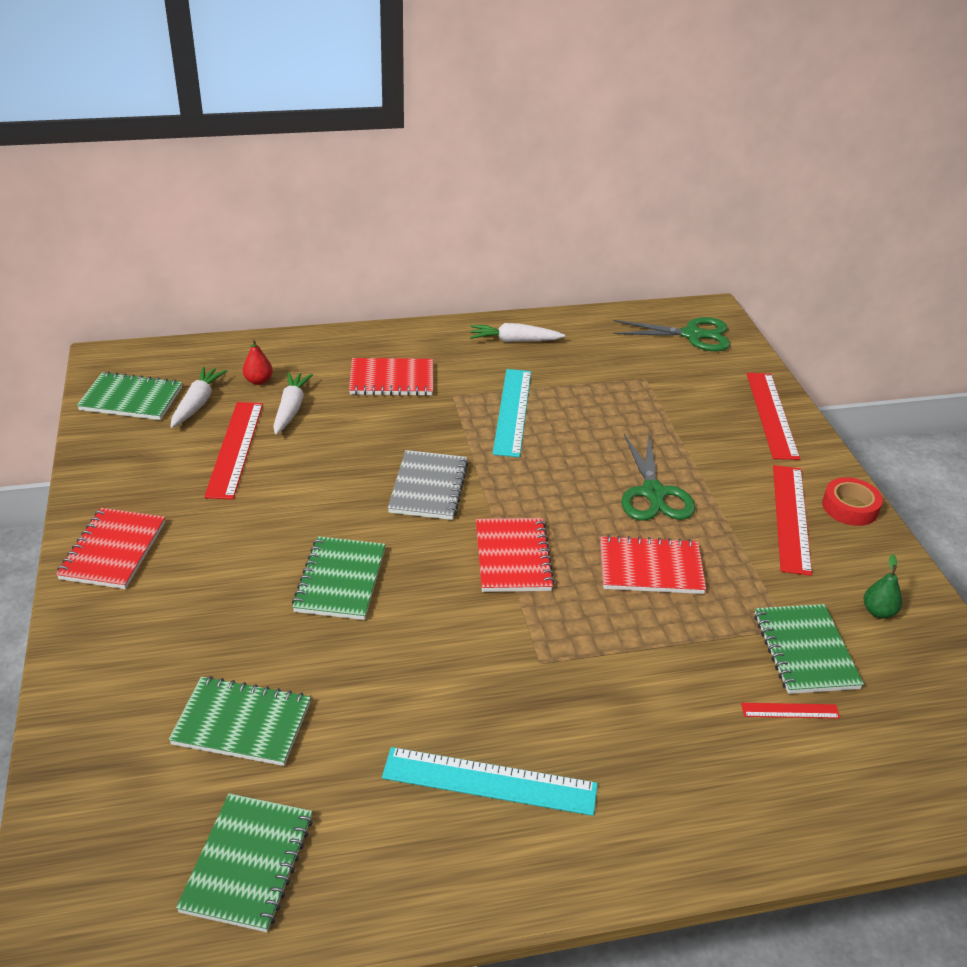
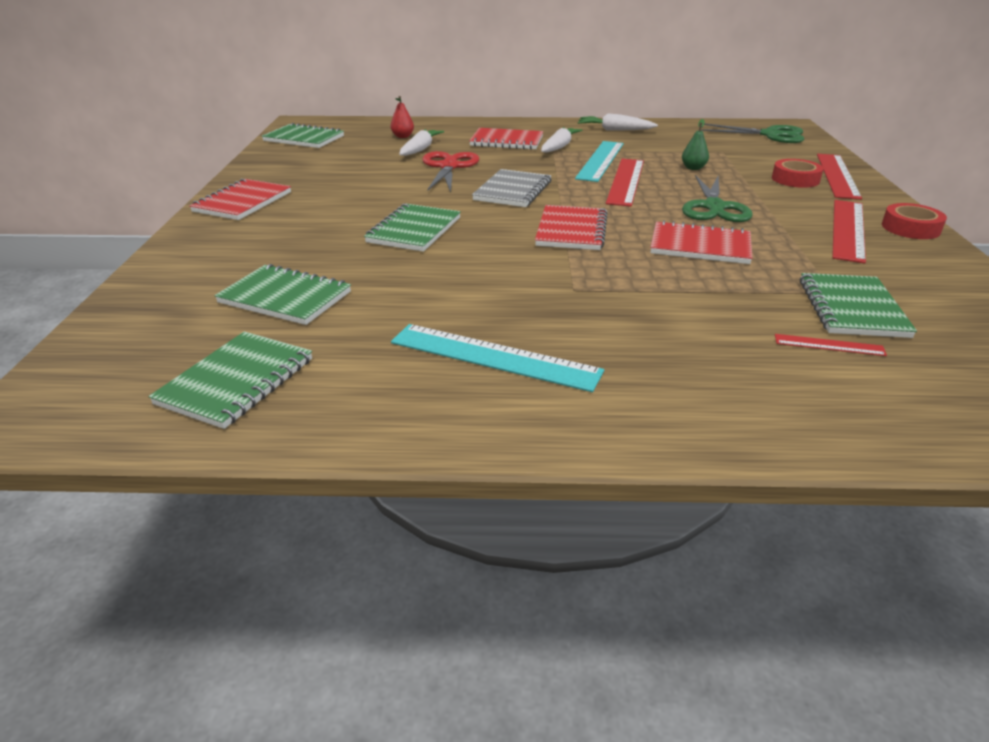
camera: 15 degrees right, 5 degrees down
(197, 403) = (351, 143): white carrot -> white carrot (559, 147)
(235, 449) = (366, 164): red ruler -> red ruler (626, 181)
(338, 444) = (449, 167): none -> red scissors
(729, 427) = (795, 179): none -> red tape
(878, 612) = (937, 291): green pear -> green pear (693, 168)

